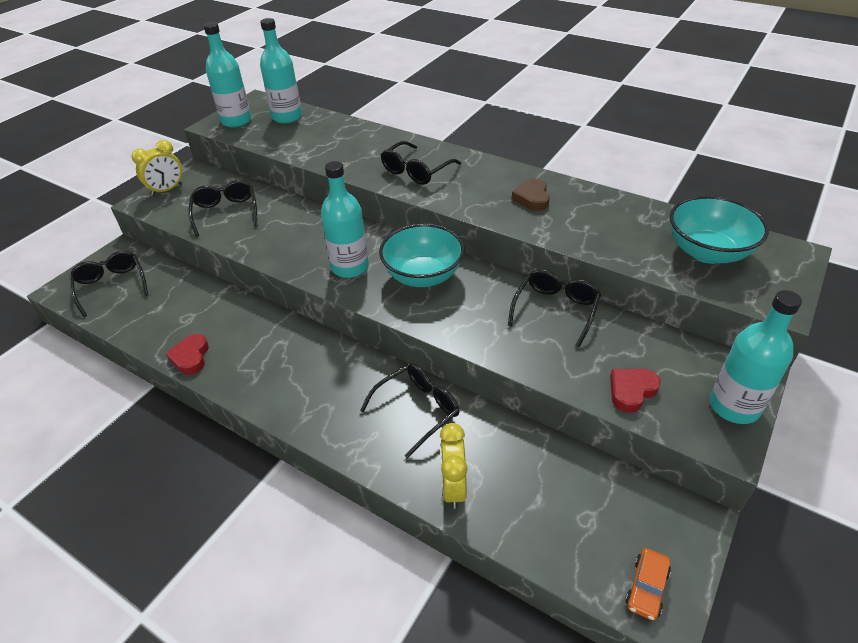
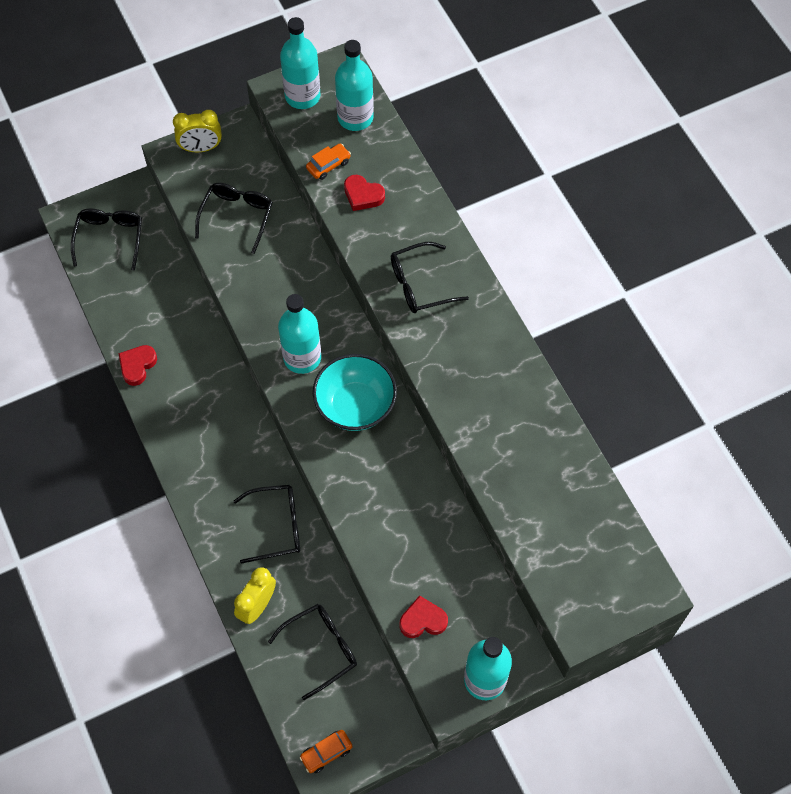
camera: 30 degrees right, 20 degrees up
(285, 143) = (328, 165): none -> orange car
(327, 147) = (363, 195): none -> red heart
(532, 198) = (494, 387): brown heart -> none
(555, 310) = (434, 510): black glasses -> black glasses (321, 649)
(707, 252) = (581, 544): turquoise bowl -> none

